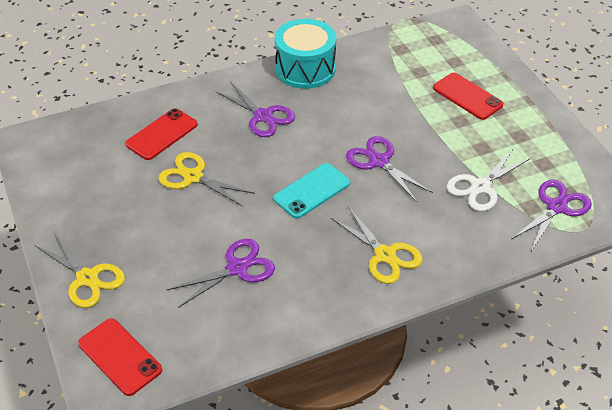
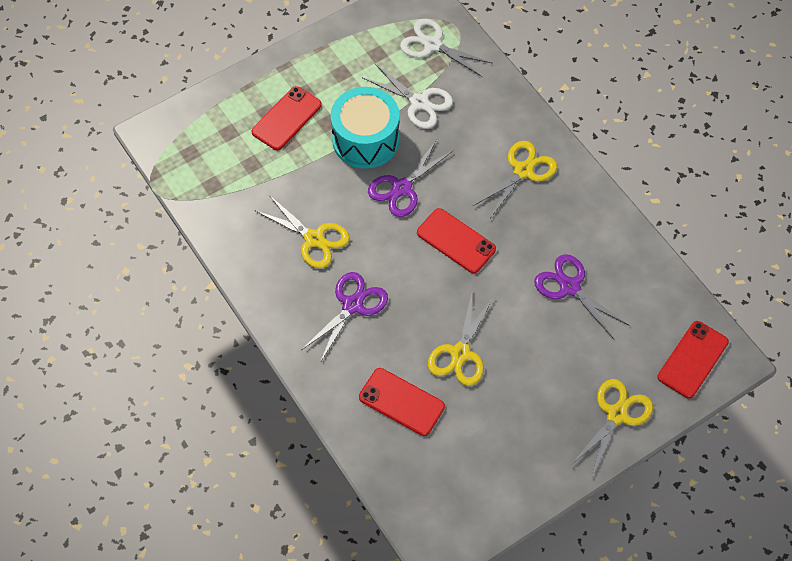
camera: 100 degrees left, 15 degrees up
(305, 69) = (262, 277): turquoise drum -> turquoise drum (365, 140)
(312, 191) = (456, 241): turquoise phone -> red phone
(335, 101) = (314, 239): none -> yellow scissors
(556, 207) = (432, 45): purple scissors -> white scissors

